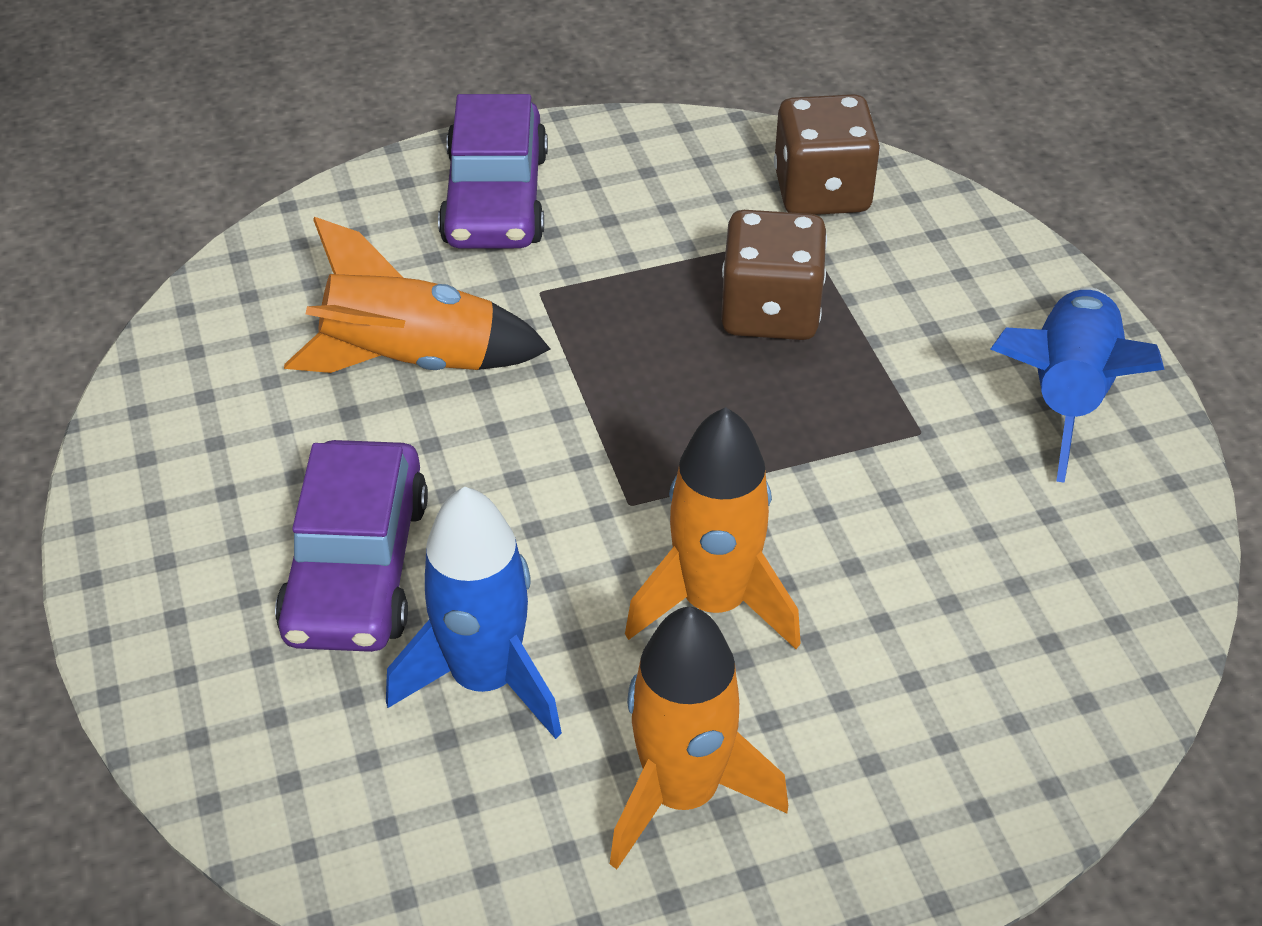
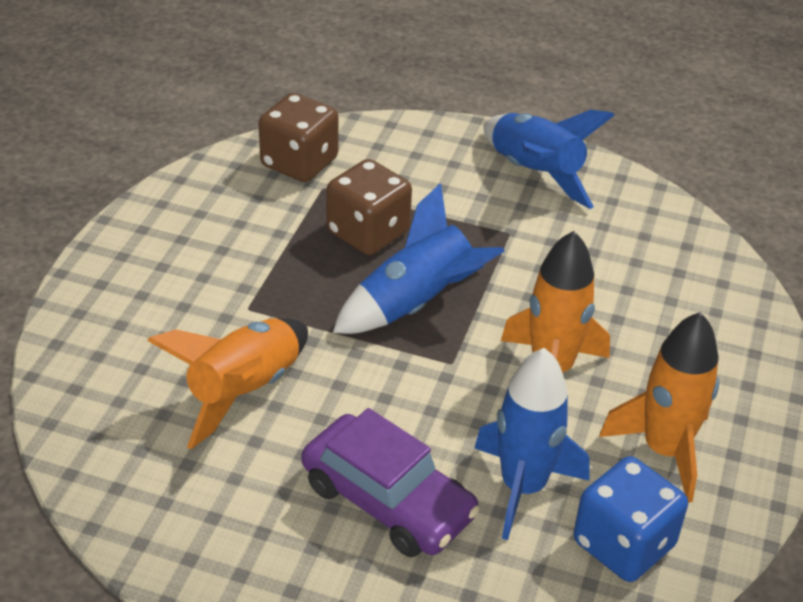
camera: 55 degrees left, 5 degrees down
(477, 829) = (623, 544): none -> blue dice
(495, 198) = (145, 283): purple car -> none
(695, 418) = (416, 303): none -> blue rocket

